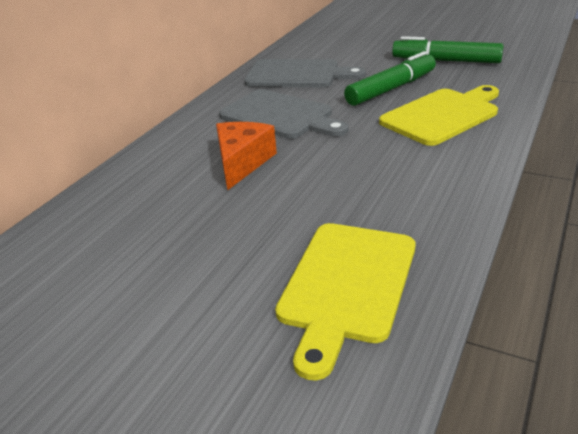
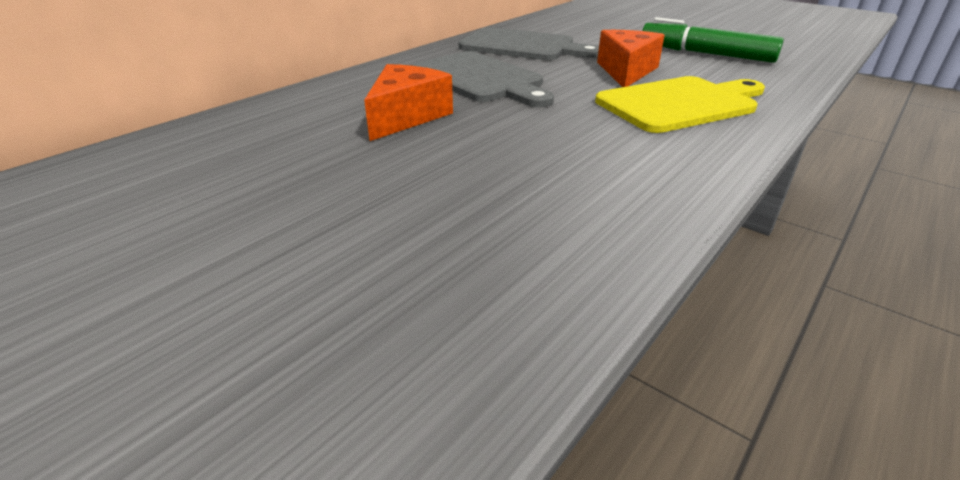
camera: 10 degrees right, 0 degrees up
(347, 285) = (451, 280): yellow cutting board -> none
(391, 89) = (626, 71): green marker -> orange cheese

